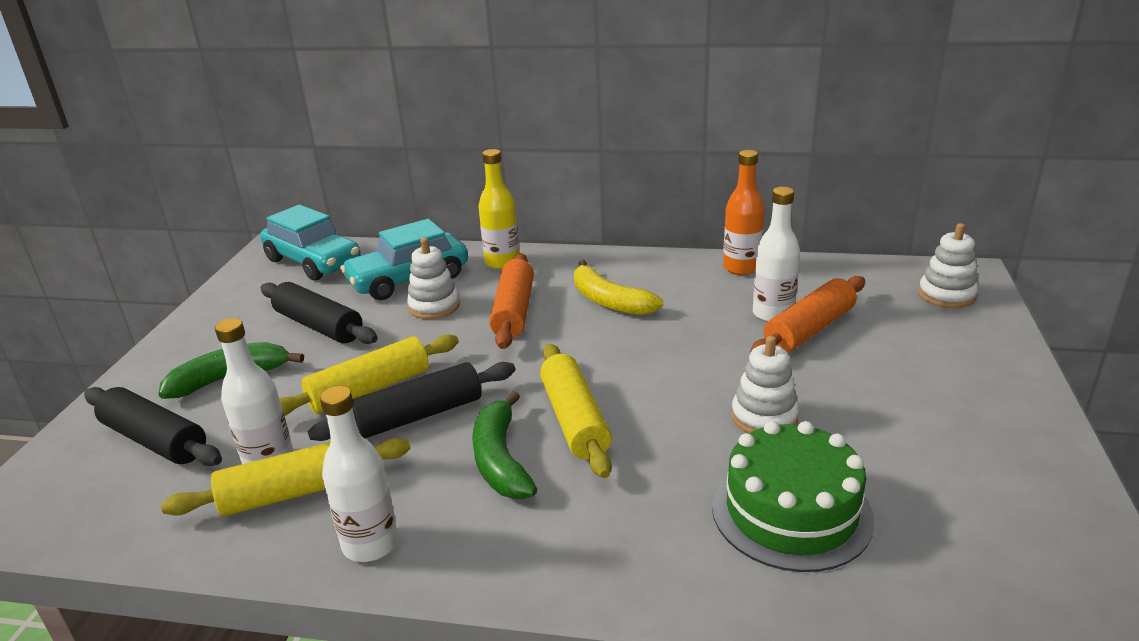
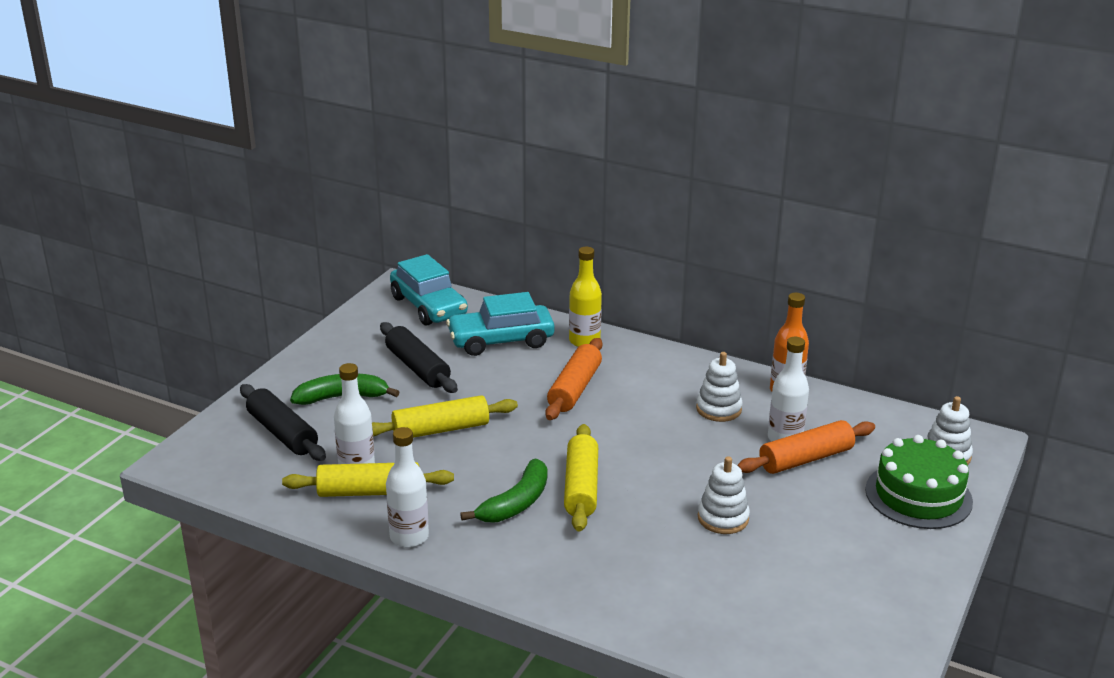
camera: 15 degrees right, 0 degrees up
(418, 415) = (469, 458): black rolling pin -> none
(434, 306) = (513, 370): white stacking toy -> white stacking toy (718, 409)
(501, 459) = (516, 503): green banana -> green banana turned 150 degrees counterclockwise
(609, 301) = (656, 397): yellow banana -> none
(791, 511) = (699, 585): green cake -> green cake (918, 495)

